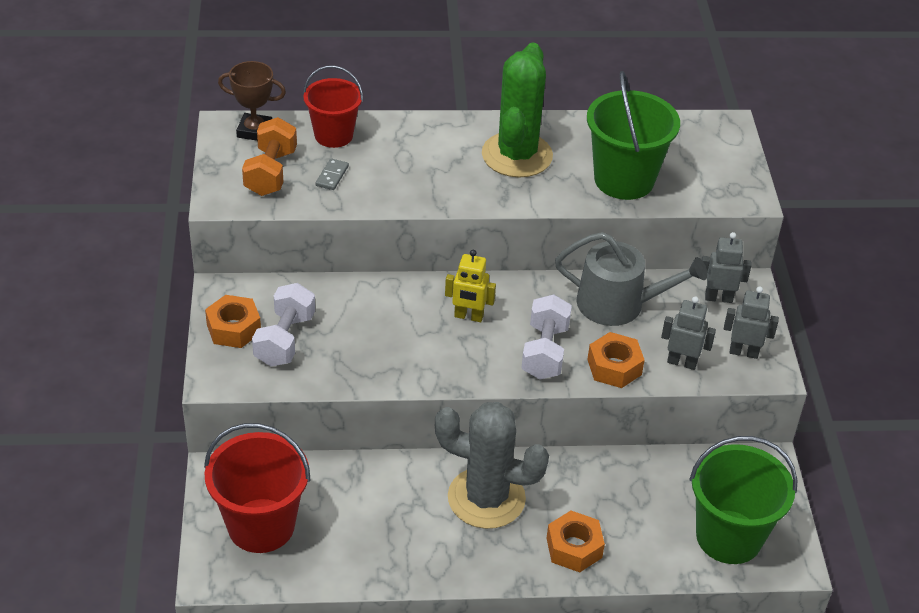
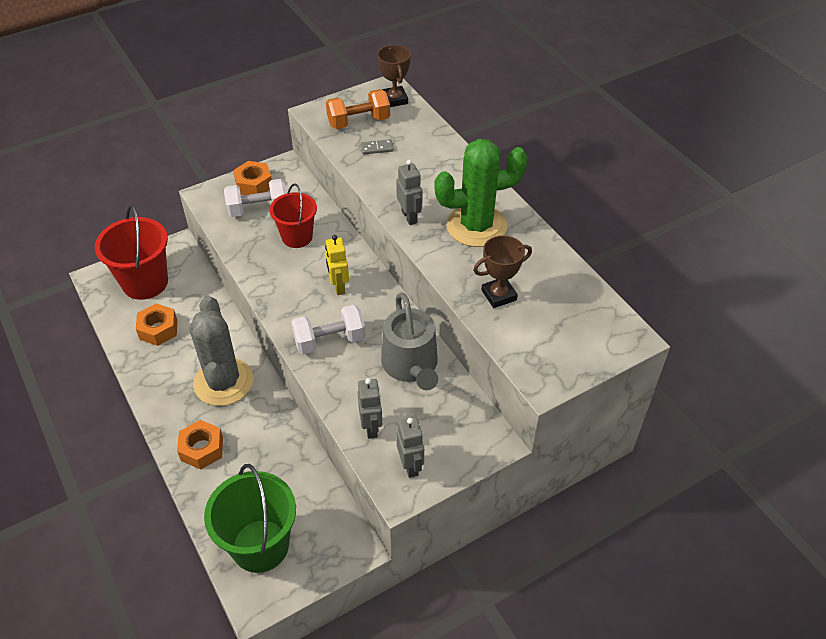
camera: 65 degrees right, 5 degrees up
(333, 135) = (420, 133): red bucket -> red bucket (297, 237)
(614, 367) = (339, 386): orange nut -> orange nut (158, 329)
(624, 180) = (499, 295): green bucket -> brown trophy
(718, 298) = (464, 427): grey robot -> grey robot (409, 217)

